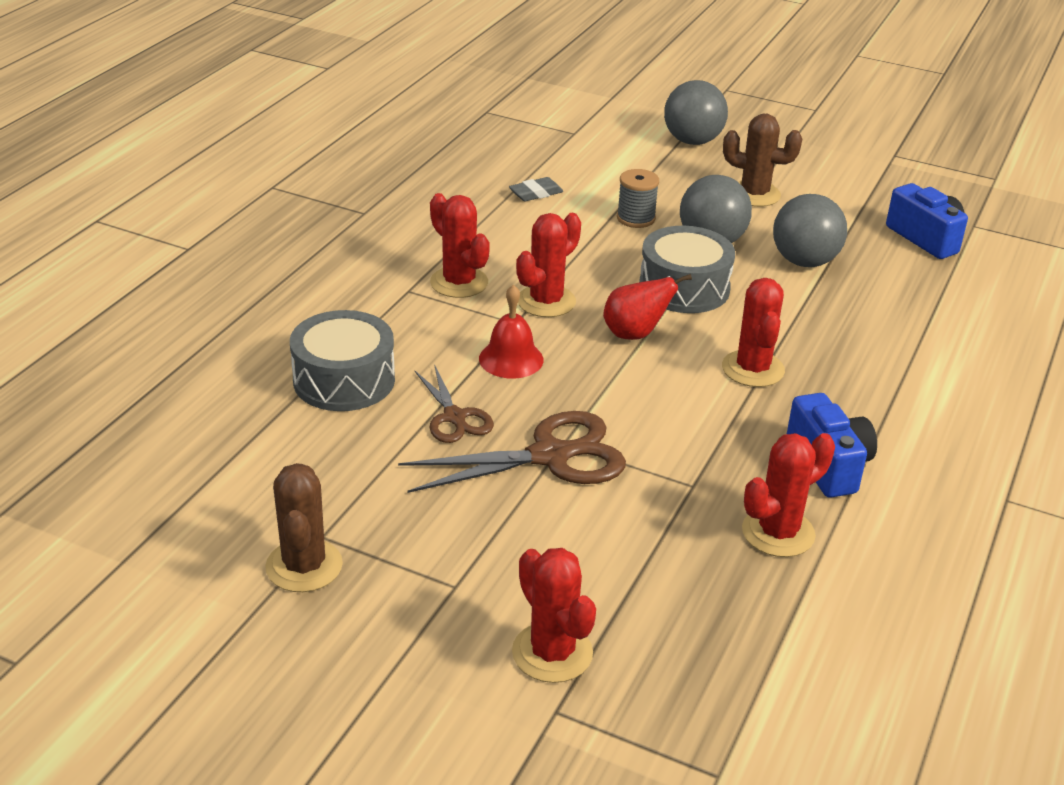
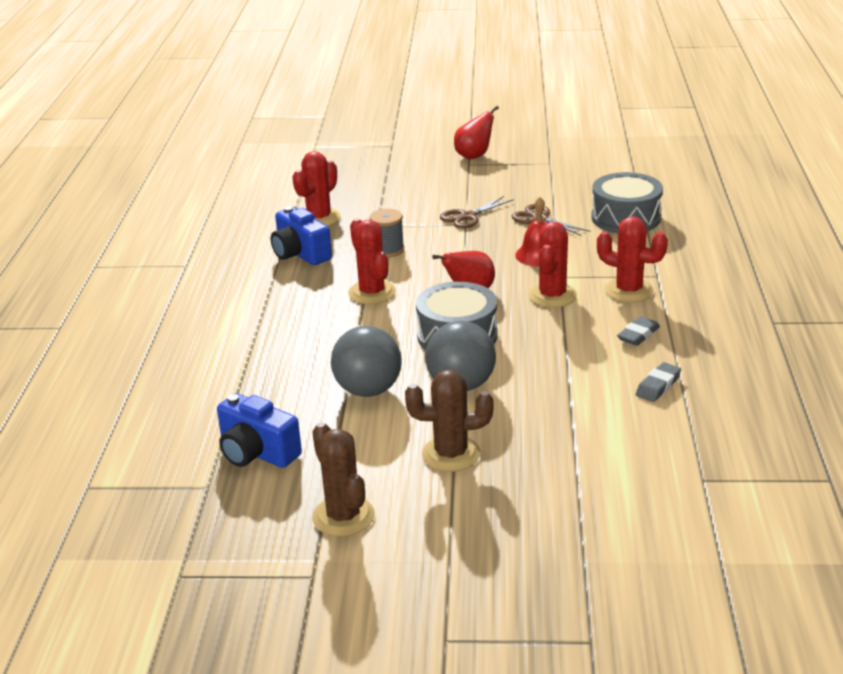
camera: 160 degrees right, 5 degrees down
(304, 566) = (544, 153): brown cactus -> brown cactus (343, 516)
(427, 607) = (474, 156): none -> red pear
(503, 237) = (638, 335): none -> grey eraser
(550, 456) = (468, 217): brown scissors -> brown scissors, size x0.59
(552, 653) = (406, 157): red cactus -> none
(636, 218) = (545, 388): grey spool -> grey spool (388, 250)
(692, 141) = (564, 513): grey ball -> none

